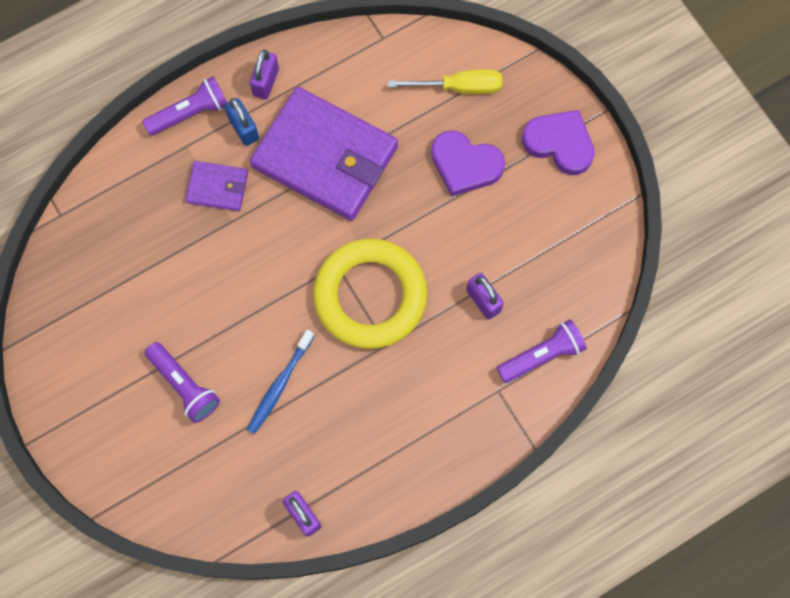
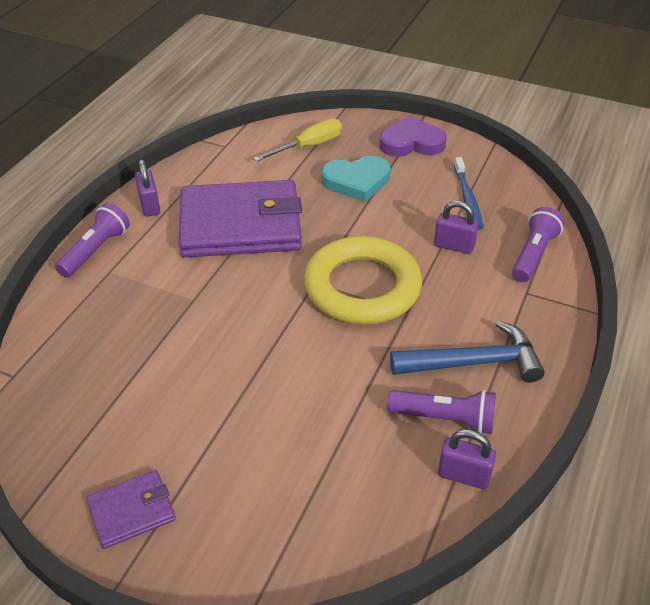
camera: 35 degrees left, 30 degrees down
(184, 385) = (250, 439): purple flashlight -> purple flashlight (445, 419)
(217, 187) = (161, 284): purple wallet -> purple wallet (132, 511)
(243, 128) = (154, 239): blue padlock -> none
(279, 385) = (343, 388): blue toothbrush -> blue toothbrush (467, 198)
(393, 429) = (473, 362): none -> blue hammer
(465, 165) = (356, 181): purple heart -> turquoise heart

